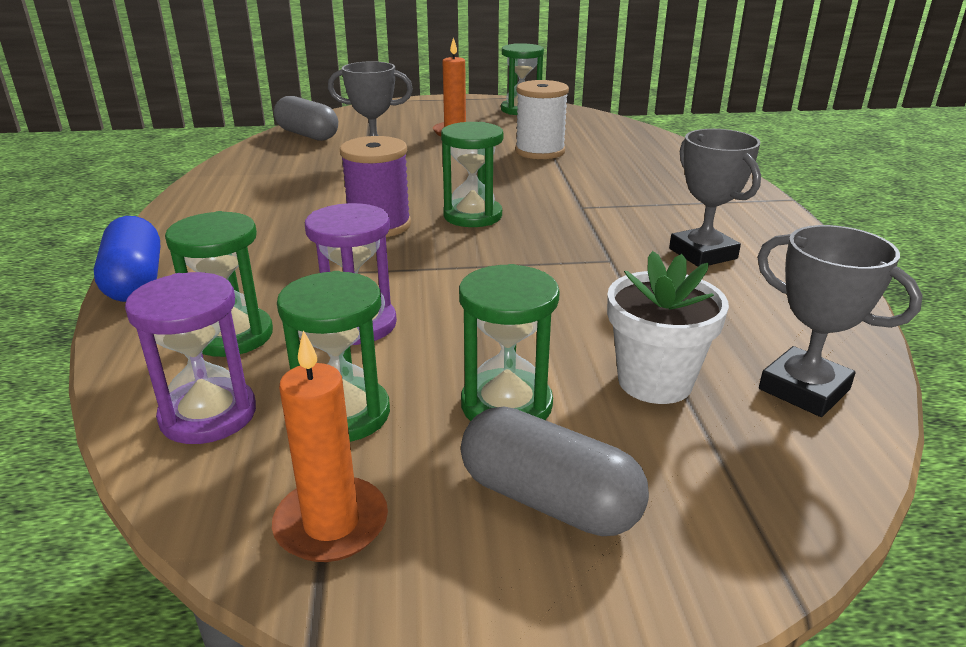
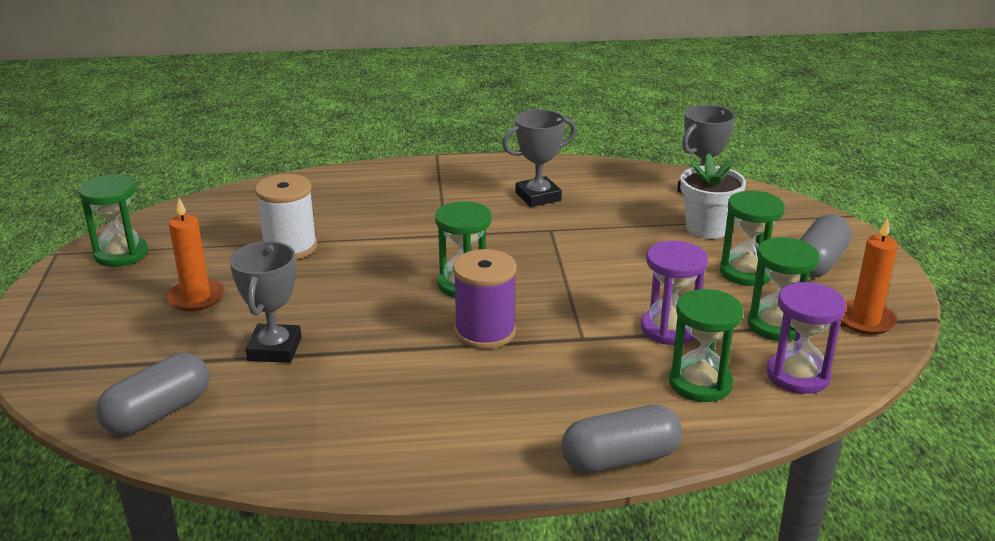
camera: 90 degrees left, 0 degrees up
(135, 281) = (620, 459): blue capsule -> grey capsule

